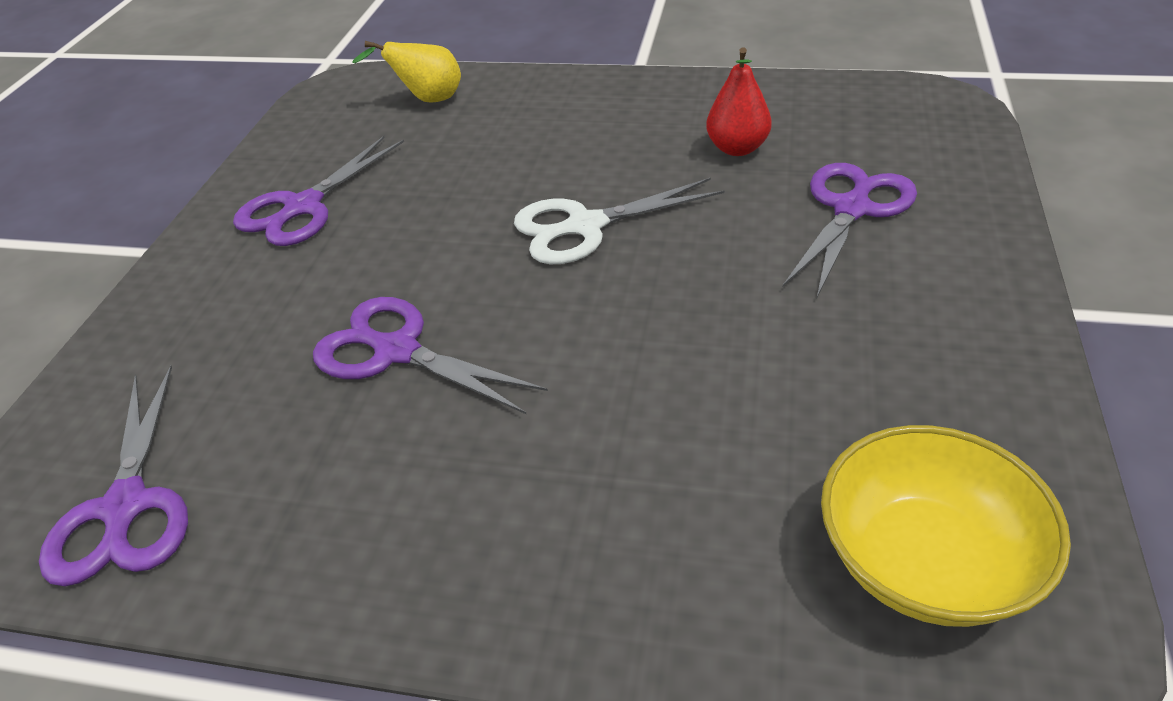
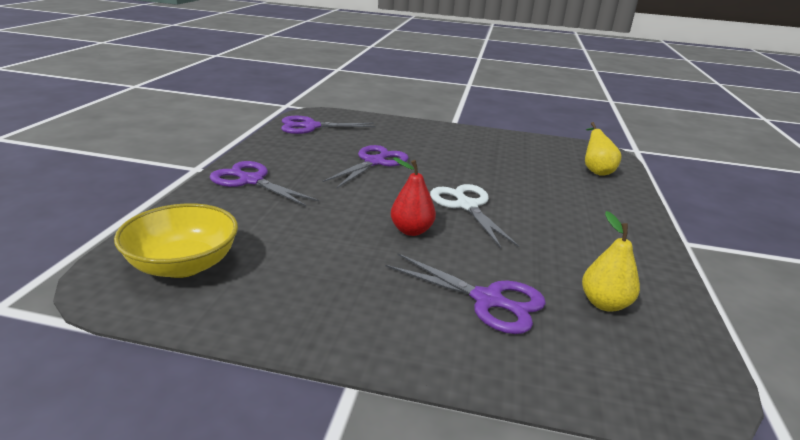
camera: 85 degrees right, 15 degrees down
(303, 207) = (483, 145): purple scissors -> purple scissors (251, 181)
(737, 148) = (565, 264): red pear -> red pear (411, 231)
(815, 129) = (604, 303): none -> yellow pear

